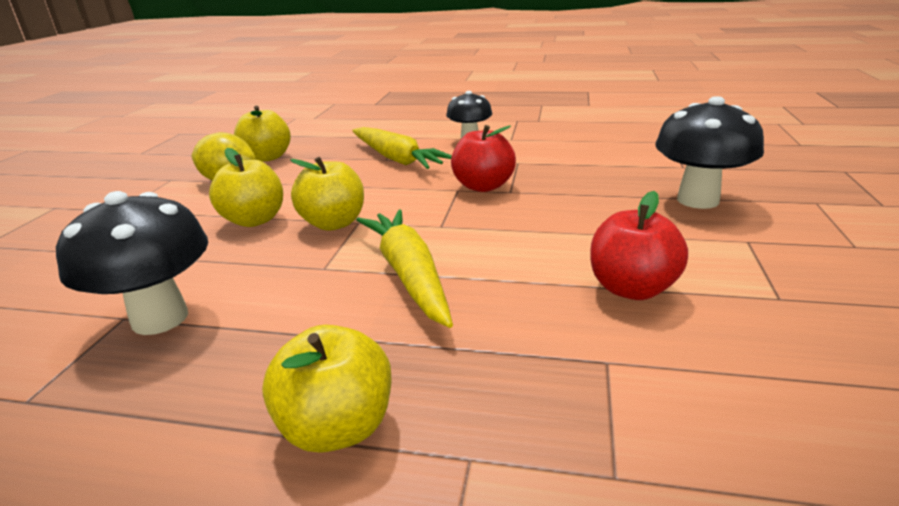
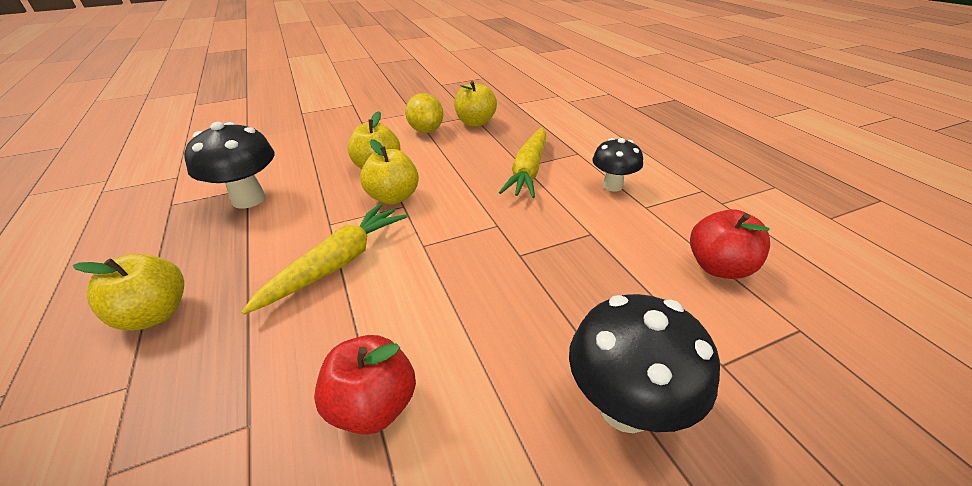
camera: 55 degrees right, 10 degrees up
(483, 186) = (515, 236): red apple -> red apple (718, 267)

